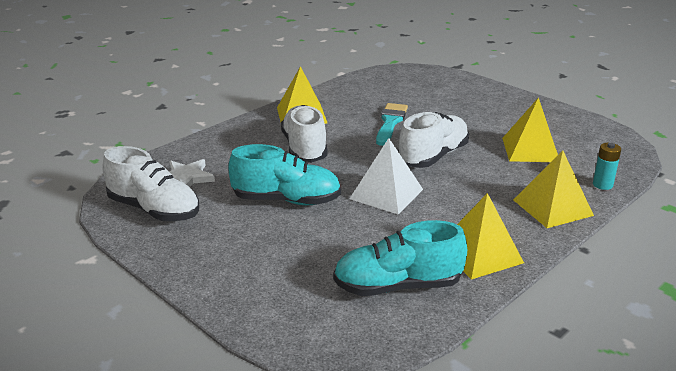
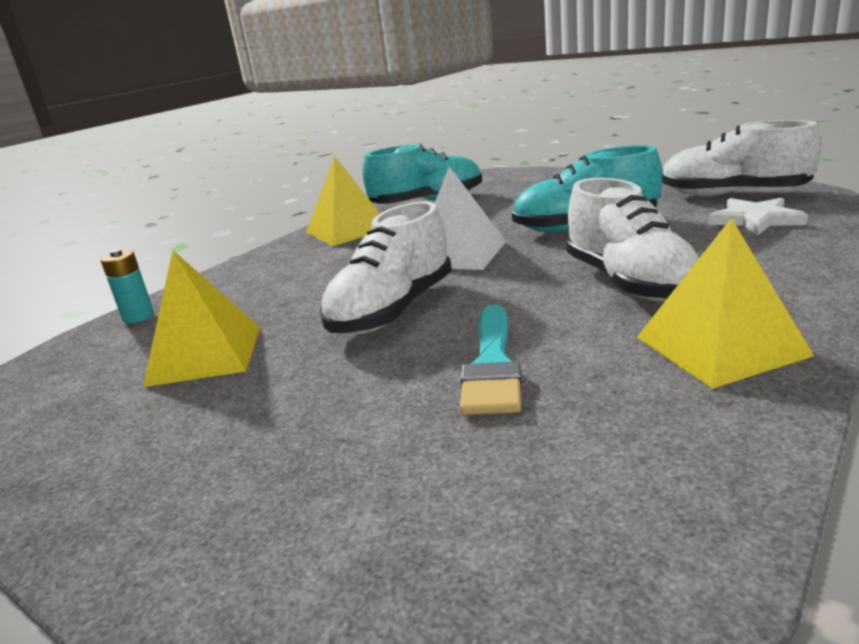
camera: 175 degrees right, 5 degrees down
(552, 207) = (239, 278): yellow pyramid -> none

